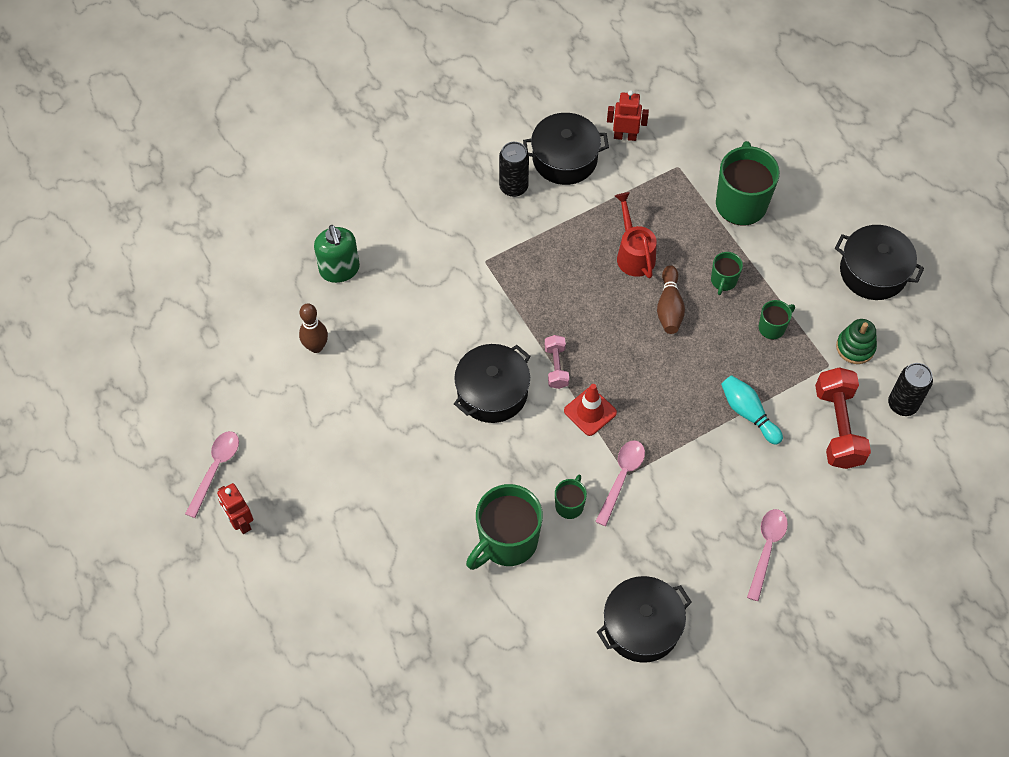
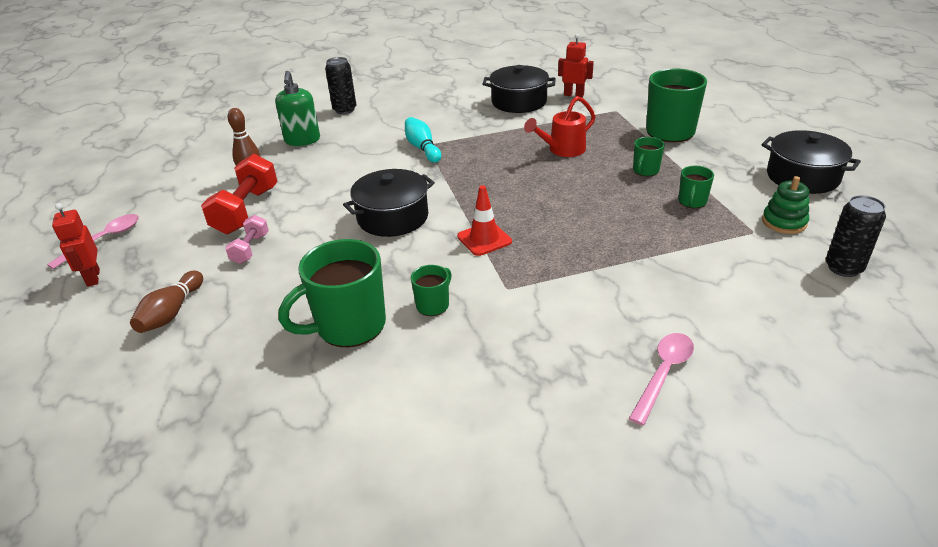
camera: 15 degrees right, 25 degrees down
(513, 187) = (470, 112): black can -> black can (344, 110)
(556, 367) = (462, 207): pink dumbbell -> pink dumbbell (250, 249)
(621, 478) = (500, 290): pink spoon -> none
(633, 254) = (562, 150): red watering can -> red watering can turned 120 degrees counterclockwise
(641, 626) = (477, 430): black pot -> none
(669, 307) = (587, 181): brown bowling pin -> brown bowling pin (171, 312)
(748, 413) = (657, 257): turquoise bowling pin -> turquoise bowling pin (422, 148)
(772, 327) = (692, 202): green mug -> green mug turned 135 degrees clockwise
(838, 427) = (763, 278): red dumbbell -> red dumbbell (246, 210)

